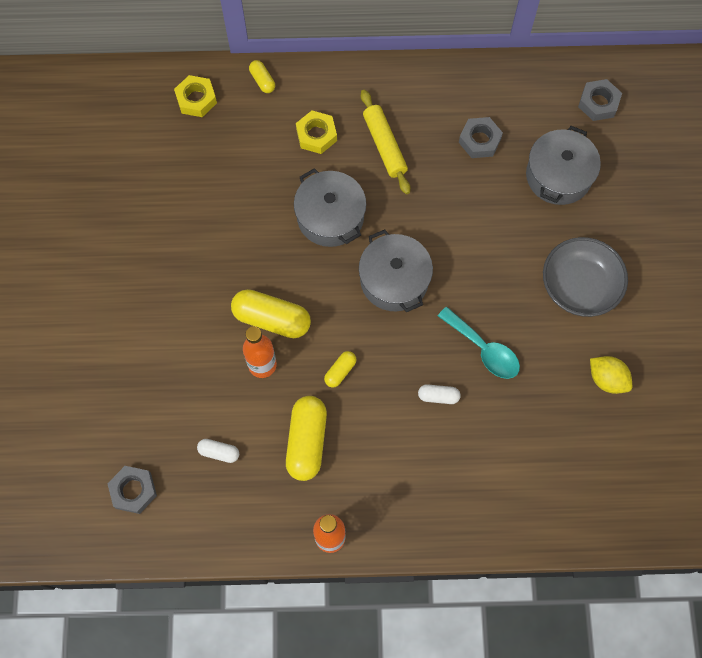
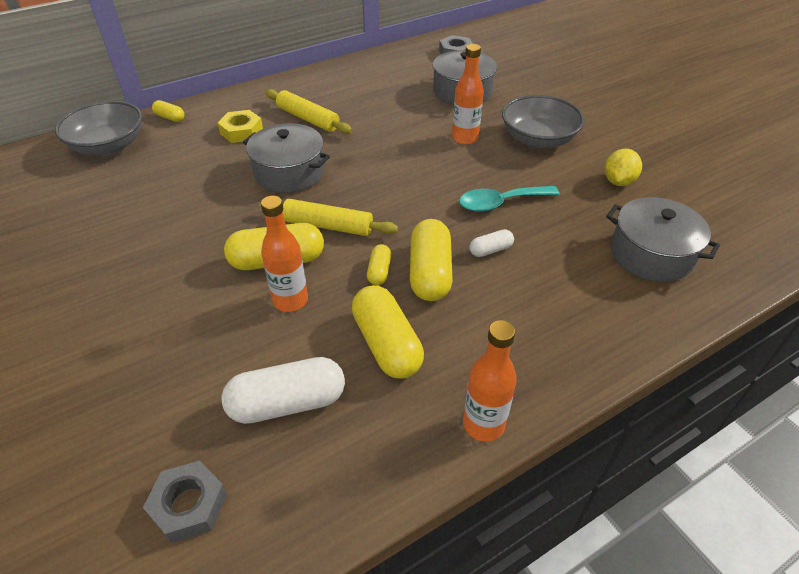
camera: 30 degrees left, 25 degrees down
(196, 99) = (108, 146): yellow nut -> grey bowl
(219, 452) = (287, 403): white capsule -> white capsule, size x1.98
(328, 301) = (328, 226): none -> yellow rolling pin
(377, 393) = (430, 273): none -> yellow capsule
(394, 280) = (381, 190): grey pot -> grey pot (651, 254)
(479, 140) = (385, 93): grey nut -> none
(483, 349) = (500, 203): turquoise spoon -> turquoise spoon turned 150 degrees clockwise
(511, 249) = (465, 138): none -> orange bottle
(607, 379) = (618, 181): yellow lemon -> yellow lemon turned 75 degrees counterclockwise

